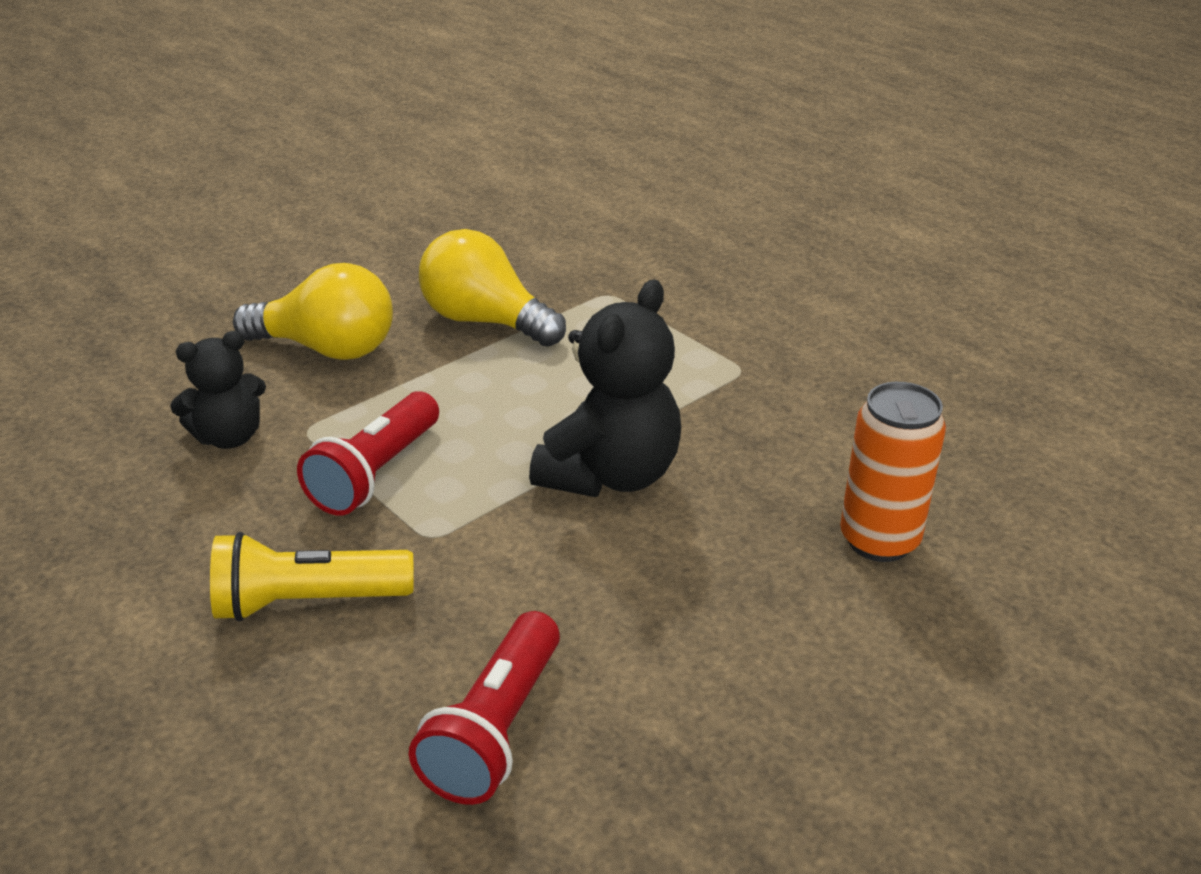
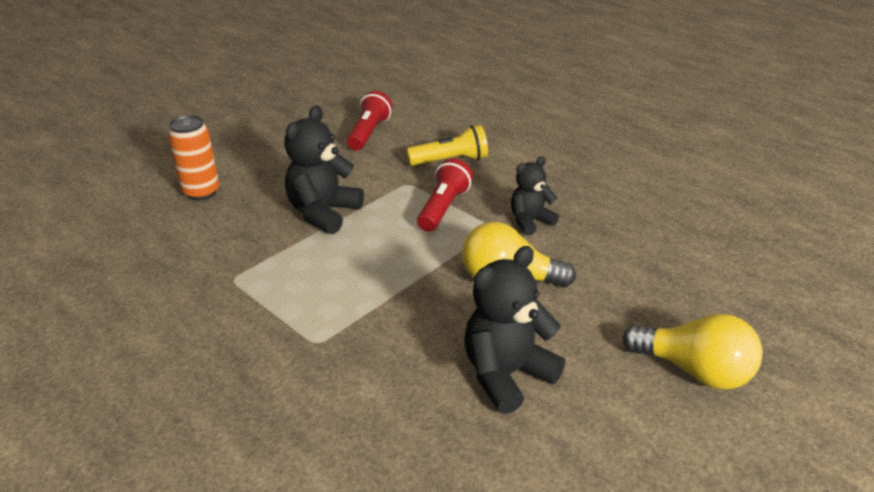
camera: 175 degrees right, 0 degrees up
(388, 257) = (506, 374): none -> black teddy bear
(485, 321) = (407, 309): yellow light bulb -> yellow light bulb (694, 370)

